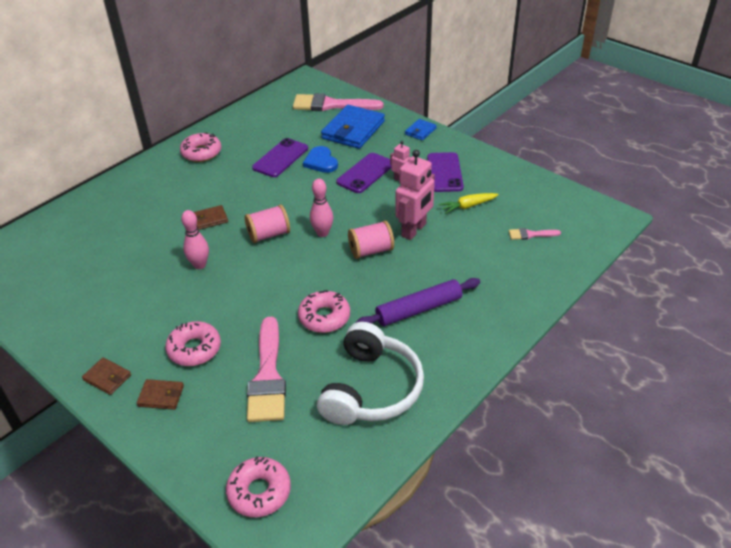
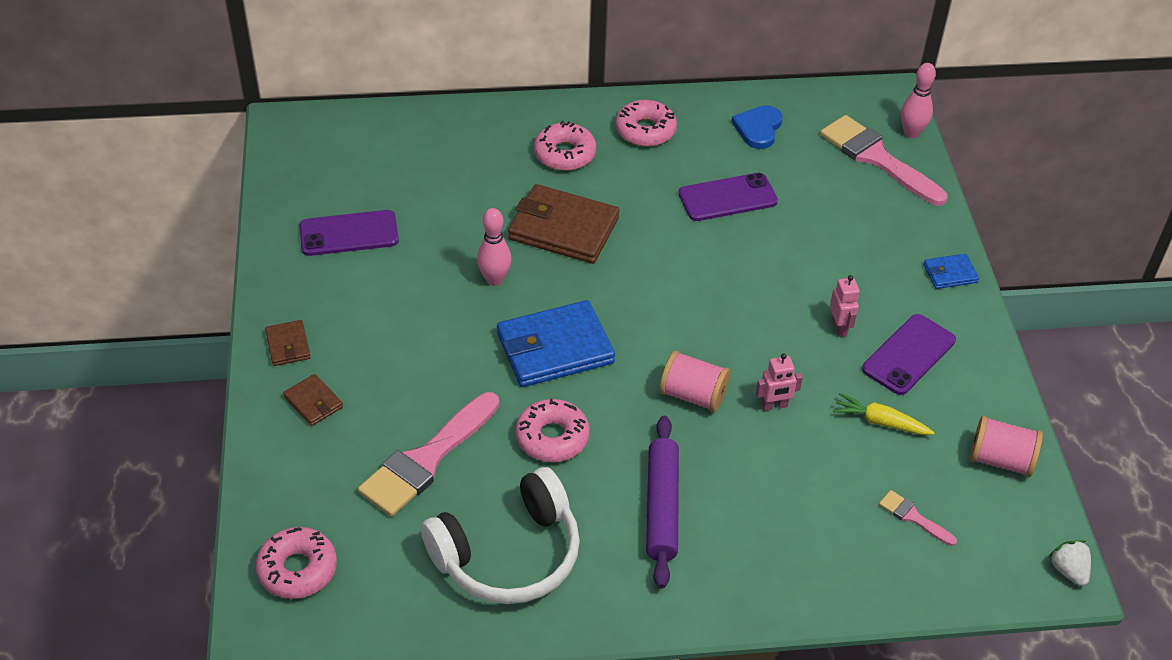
camera: 40 degrees right, 5 degrees up
(194, 349) = (391, 375): pink donut -> pink donut (565, 154)
(210, 219) = (563, 228): brown wallet -> brown wallet, size x2.07
(268, 235) = (604, 293): pink spool -> pink spool (1000, 460)
(321, 162) = (770, 235): blue heart -> blue heart (758, 128)
(322, 233) = (664, 333): pink bowling pin -> pink bowling pin (911, 133)
(353, 130) = (862, 214): blue wallet -> blue wallet (555, 348)
(365, 173) = (806, 287): purple phone -> purple phone (349, 234)
(414, 230) = (774, 406): pink robot -> pink robot, size x0.53
(419, 309) = (661, 507): purple rolling pin -> purple rolling pin turned 75 degrees clockwise
(613, 212) = (1068, 571): none -> white strawberry

